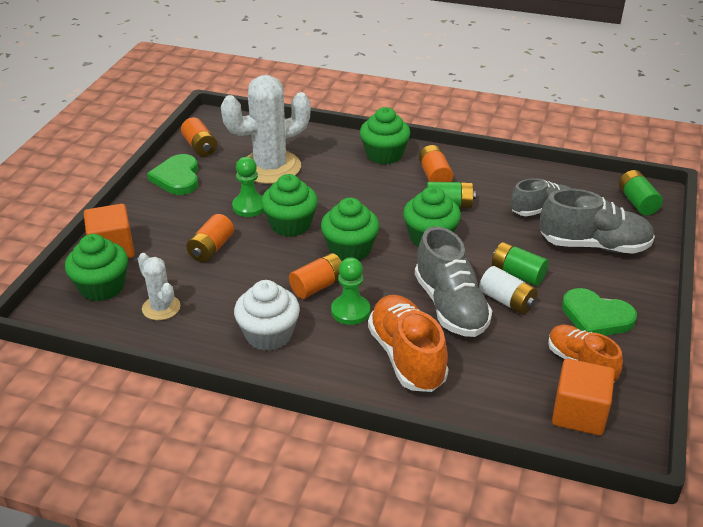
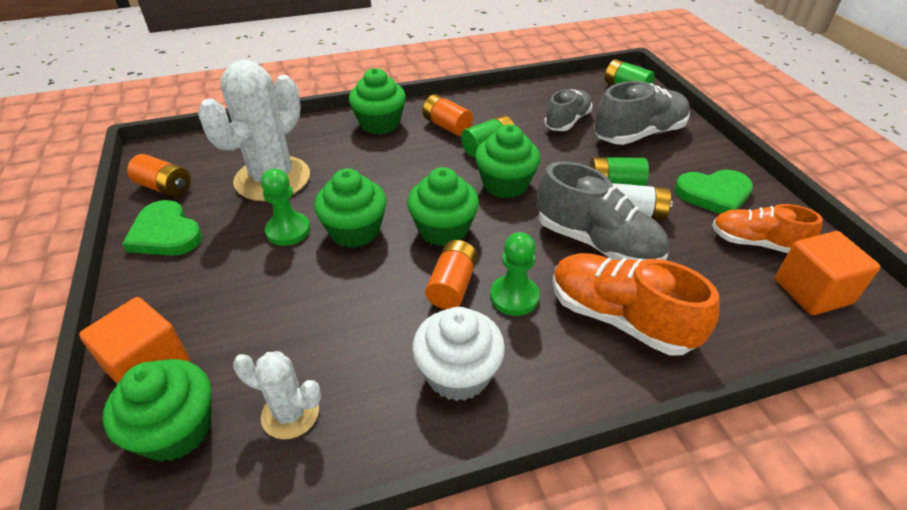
camera: 35 degrees left, 5 degrees up
(211, 248) = (287, 300): orange battery -> none

